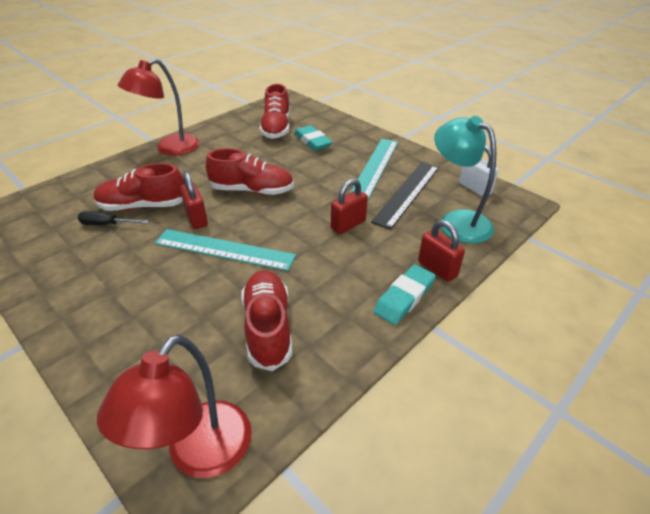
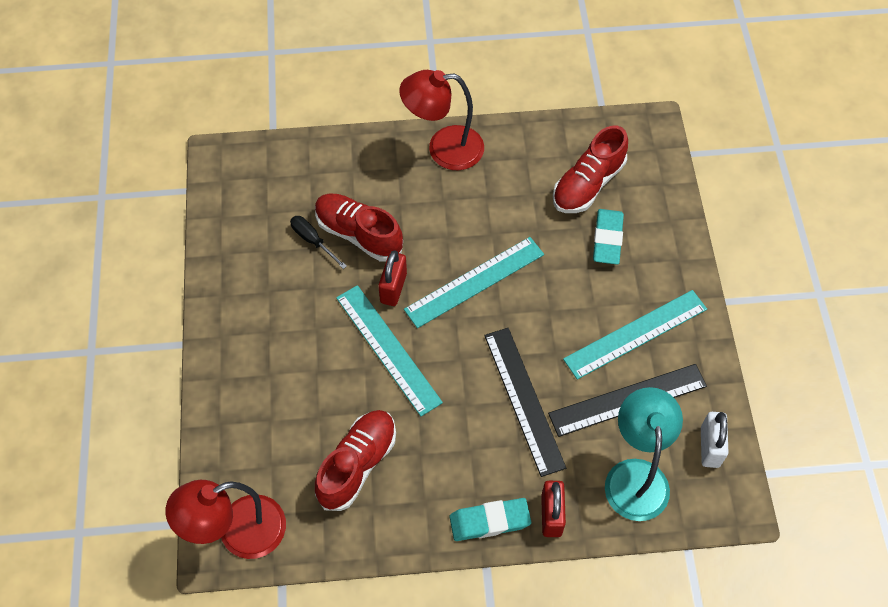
camera: 40 degrees right, 20 degrees up
(252, 190) = (474, 281): red shoe -> turquoise ruler
(348, 225) = (523, 400): red padlock -> black ruler

